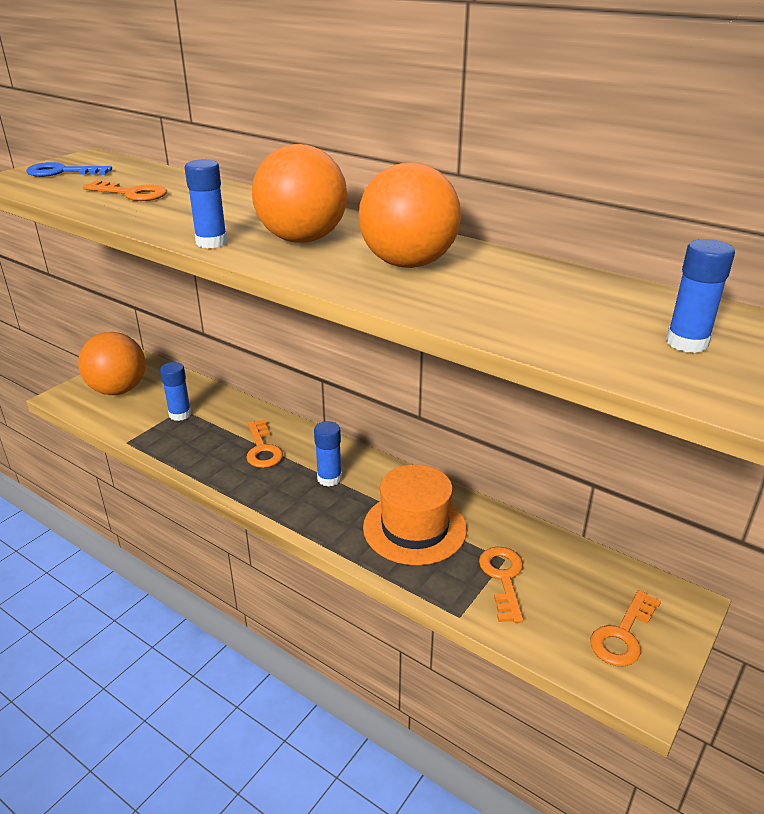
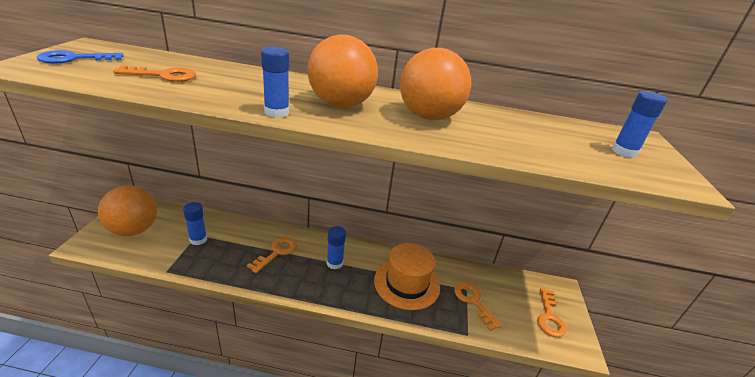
camera: 30 degrees left, 0 degrees up
(262, 449) = (276, 253): orange key -> orange key turned 105 degrees counterclockwise

